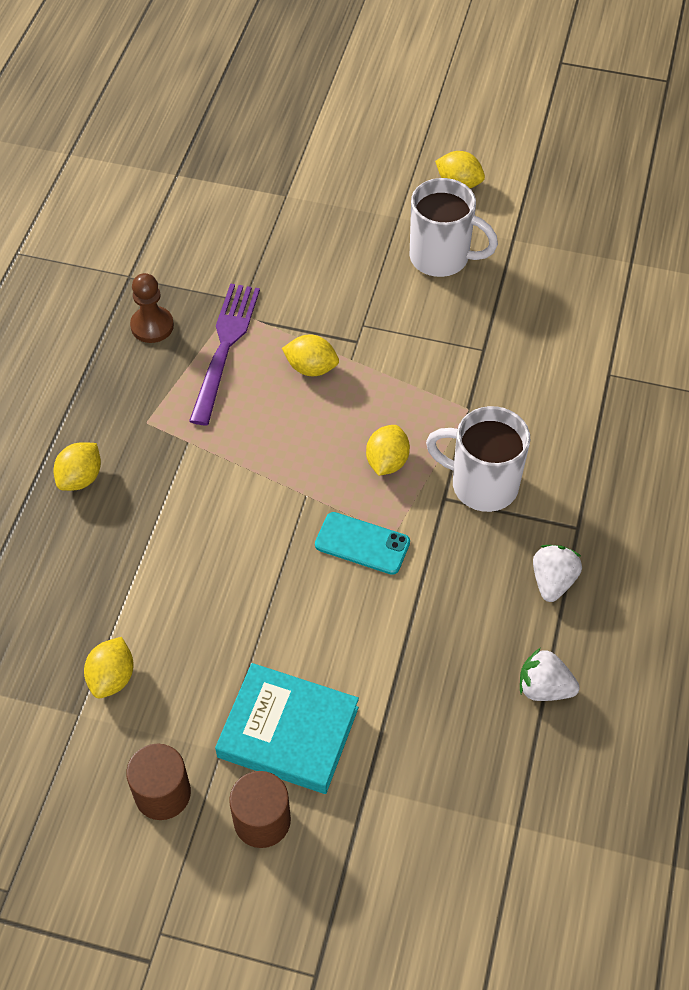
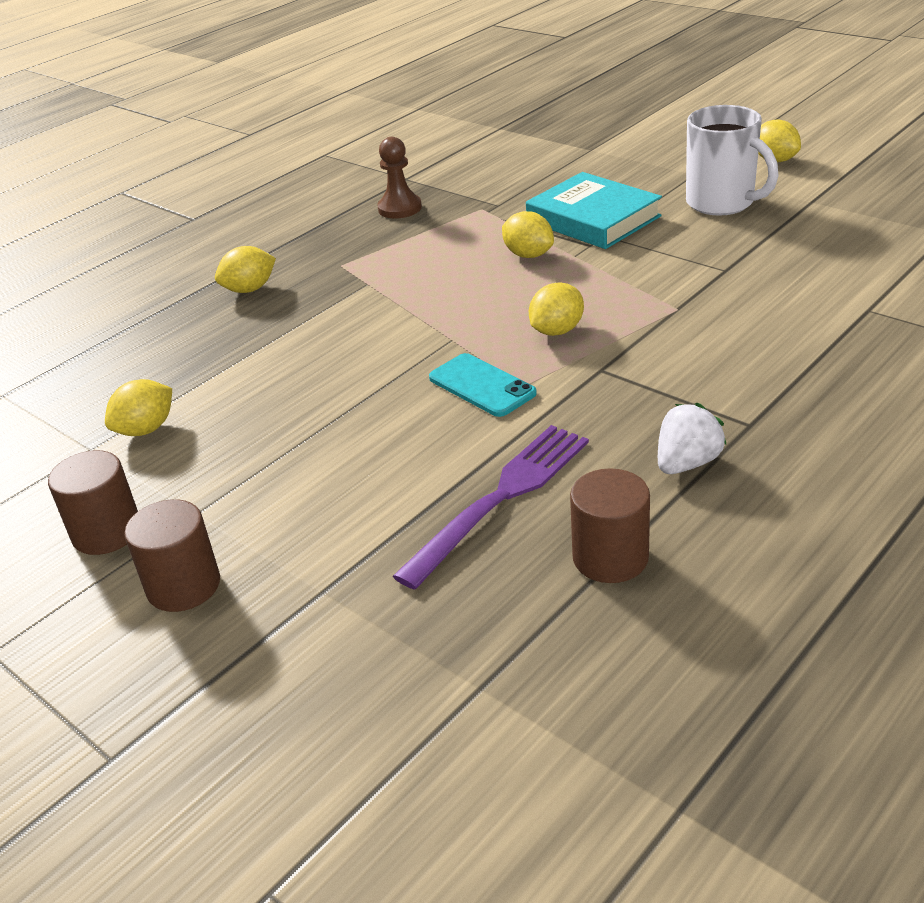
camera: 30 degrees right, 20 degrees down
(225, 347) = (455, 230): purple fork -> purple fork (501, 497)
(288, 732) = (277, 517): turquoise book -> turquoise book (593, 219)
(482, 484) = (653, 367): white mug -> none
(544, 688) = (610, 557): white strawberry -> brown cylinder

